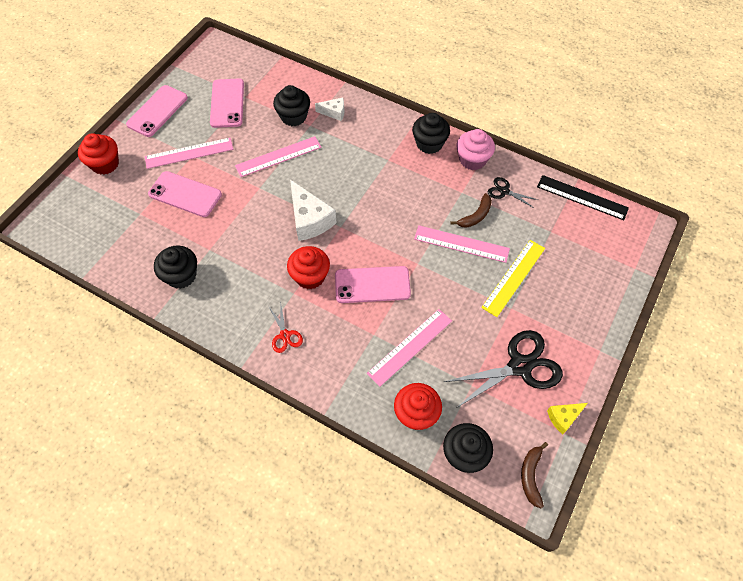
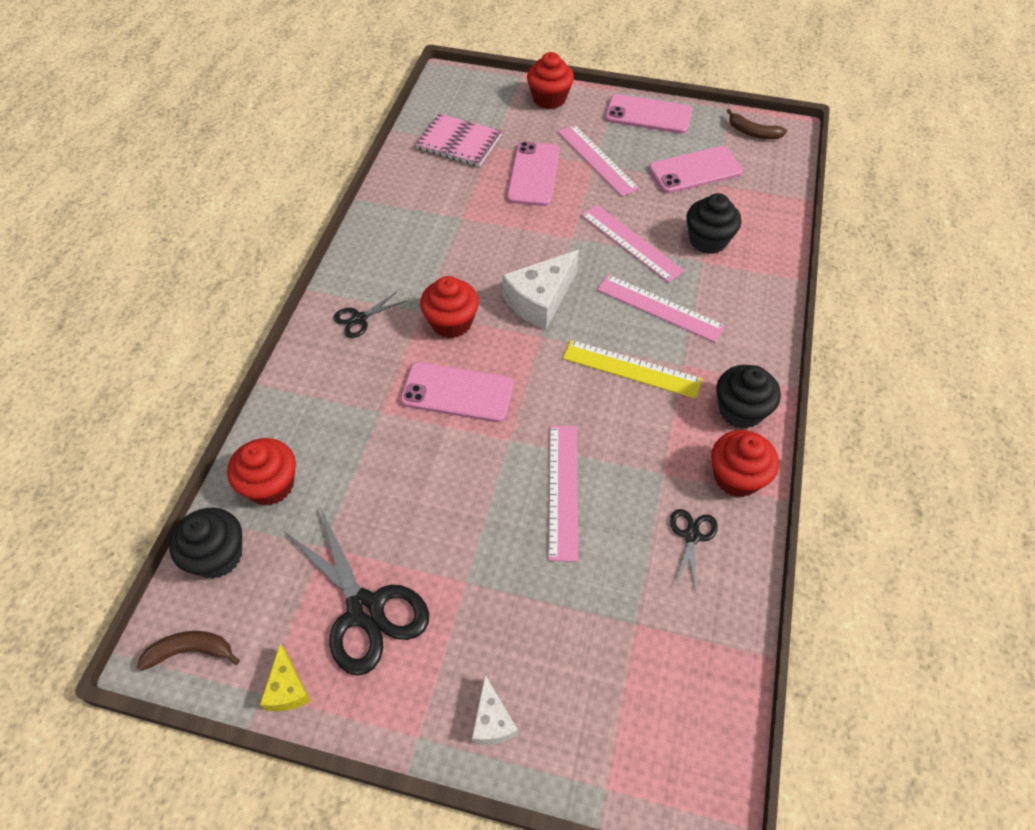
camera: 75 degrees right, 5 degrees down
(123, 234) = (459, 142): none -> pink notebook
(181, 276) = (418, 204): black cupcake -> none
(285, 335) = (359, 319): red scissors -> black scissors
(334, 112) = (739, 281): white cheese -> white cheese (492, 721)
(372, 285) = (457, 393): pink phone -> pink phone turned 60 degrees counterclockwise
(410, 346) = (370, 457): pink ruler -> pink ruler (660, 308)
(472, 160) = (736, 477): pink cupcake -> red cupcake
(475, 216) = (624, 501): brown banana -> brown banana (753, 132)
(513, 277) = (524, 576): yellow ruler -> yellow ruler (631, 368)
(563, 417) = (287, 688): yellow cheese -> yellow cheese turned 150 degrees counterclockwise
(582, 197) = (732, 669): black ruler -> none

